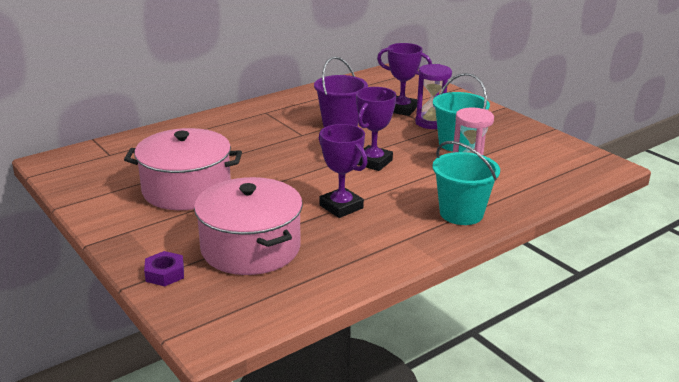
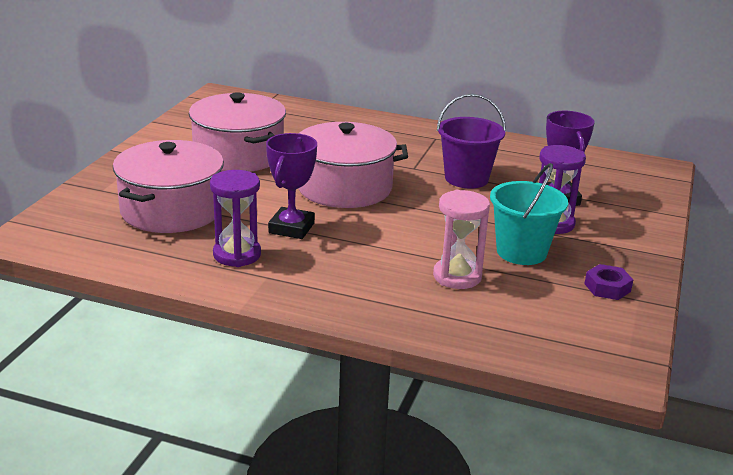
camera: 55 degrees right, 0 degrees up
(165, 273) = (98, 190): purple nut -> purple nut (607, 287)
(301, 167) = (344, 187): none -> pink pot
(359, 241) = (237, 255): none -> purple hourglass
(373, 162) = (406, 218): purple trophy -> none
(461, 213) = (356, 294): turquoise bucket -> none

